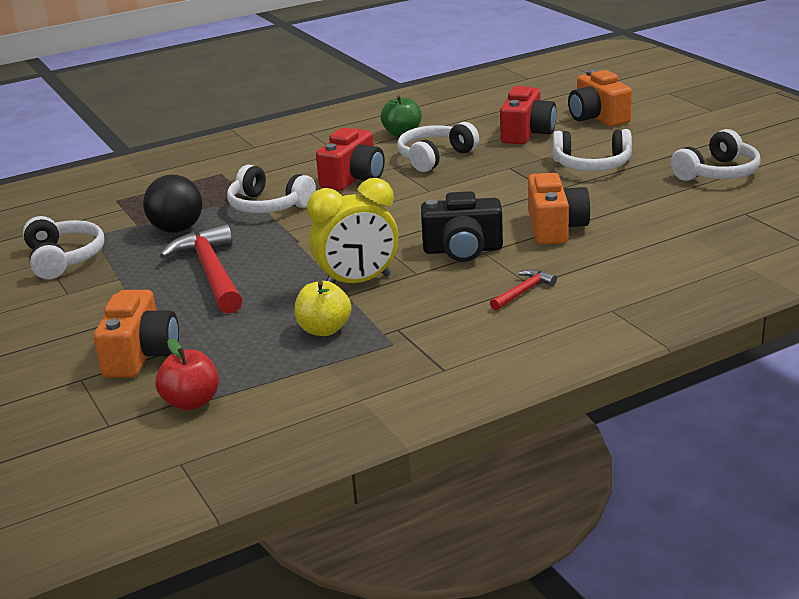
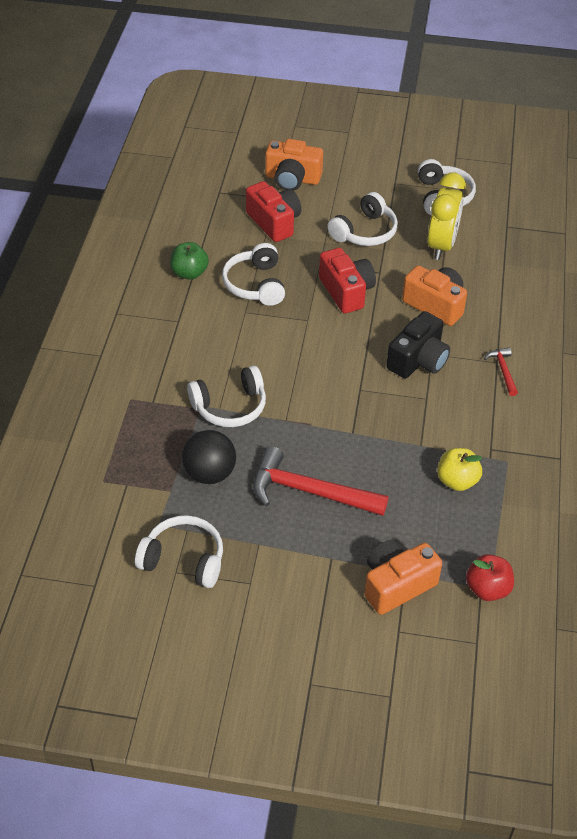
camera: 55 degrees left, 20 degrees up
(141, 355) = (396, 585): orange camera -> orange camera turned 75 degrees counterclockwise
(353, 178) = (238, 341): red camera -> red camera (346, 291)
(357, 282) = (408, 431): yellow clock -> yellow clock (441, 245)

